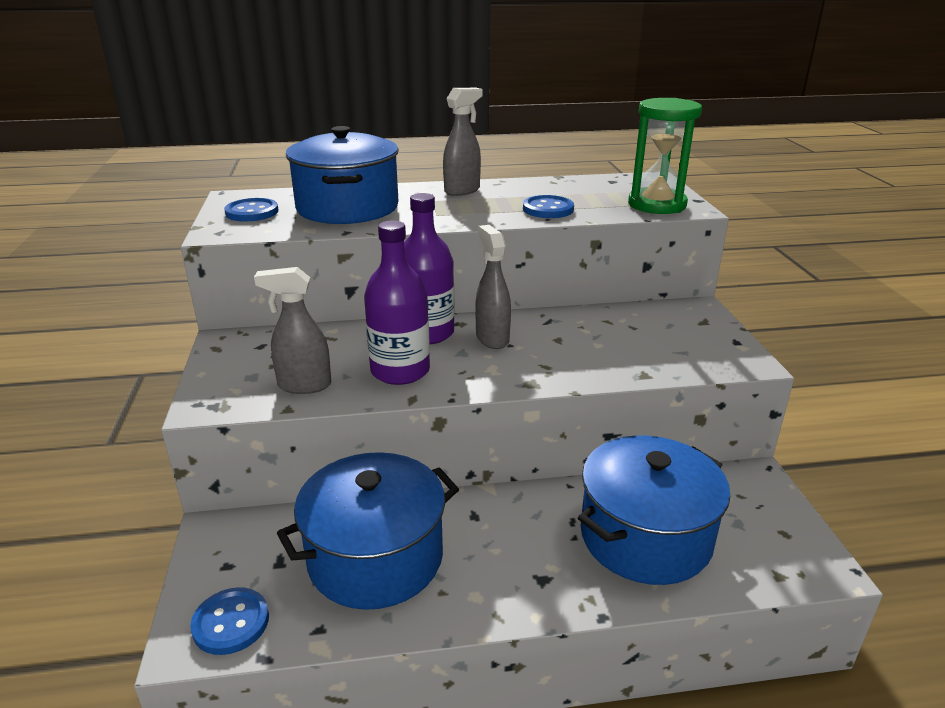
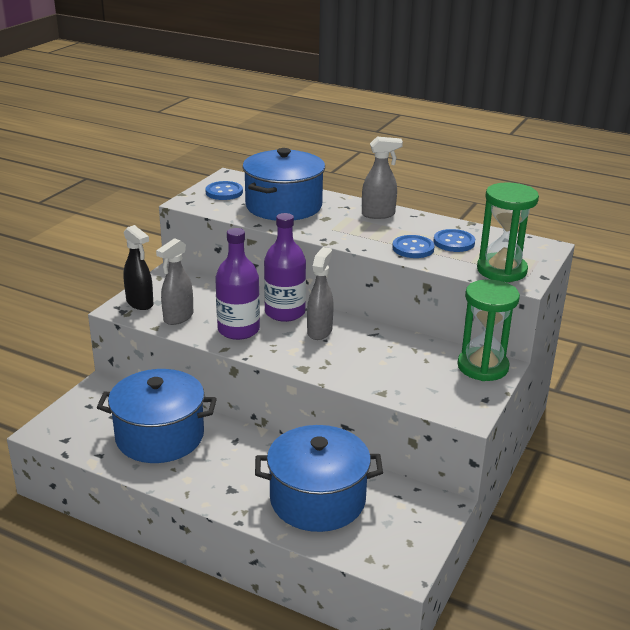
camera: 35 degrees right, 0 degrees up
(228, 387) = (140, 303): none -> black spray bottle
(231, 622) = (66, 432): blue button -> blue button (454, 242)
(304, 385) = (178, 317): grey spray bottle -> grey spray bottle turned 90 degrees counterclockwise
(687, 313) = (482, 367): none -> green hourglass

